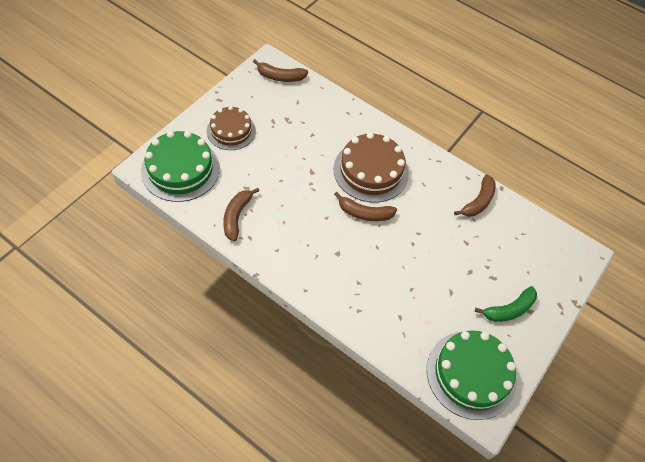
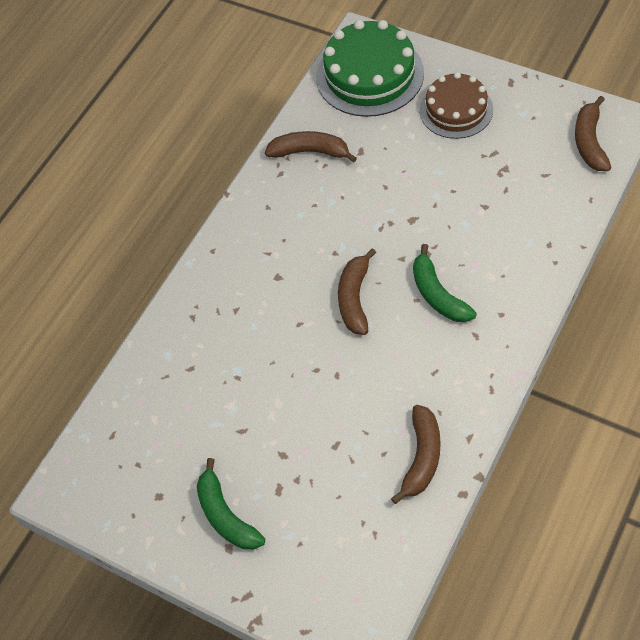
camera: 95 degrees right, 0 degrees up
(371, 171) = (438, 294): brown cake -> green banana
(471, 374) = (116, 468): green cake -> none
(478, 201) = (422, 457): brown banana -> brown banana turned 105 degrees counterclockwise

